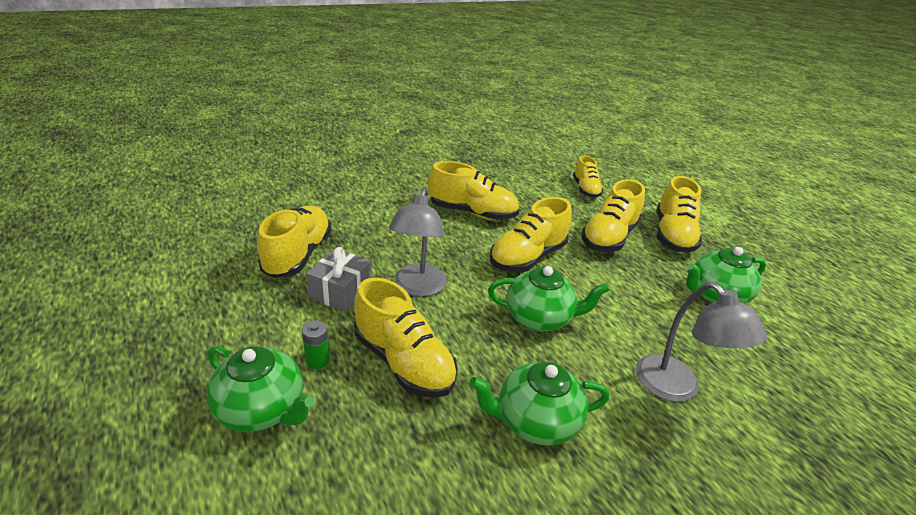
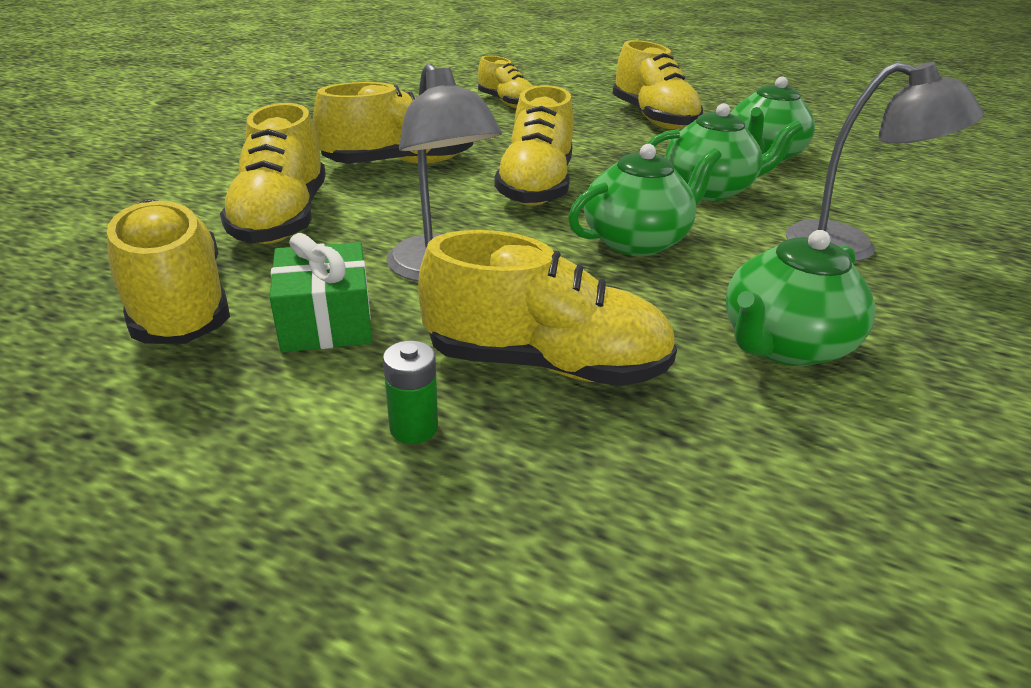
camera: 35 degrees left, 0 degrees up
(262, 409) = (411, 550): green teapot -> green teapot (709, 190)
(340, 291) = (326, 321): grey gift -> green gift
(608, 237) = (595, 139): yellow shoe -> yellow shoe (282, 219)

